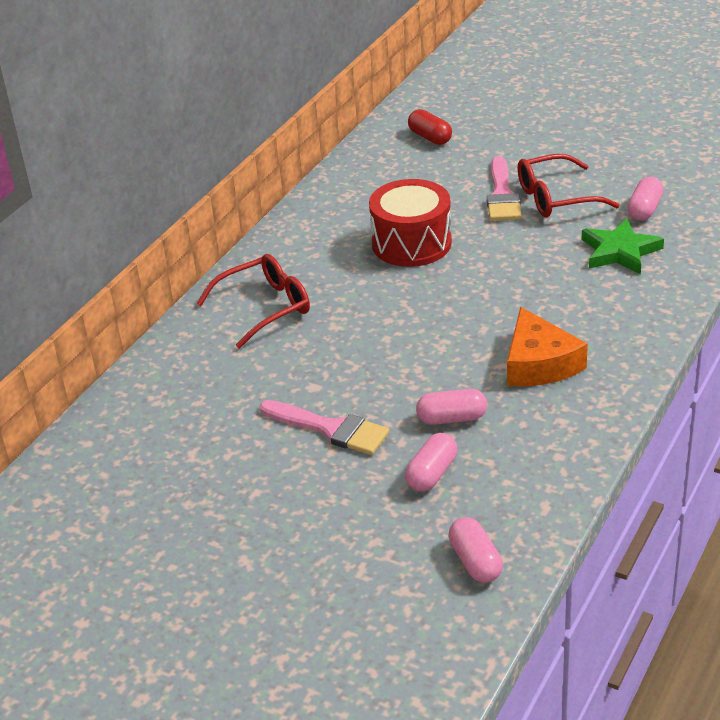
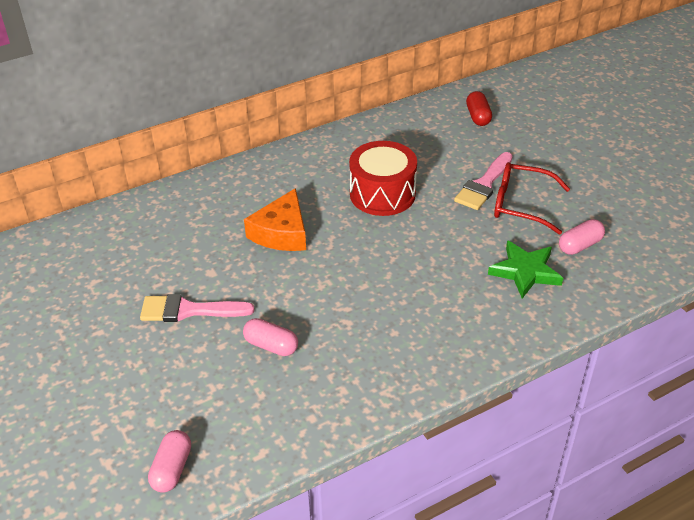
camera: 30 degrees right, 5 degrees up
(265, 307) = (241, 198): red glasses -> none
(330, 429) = (188, 310): pink brush -> pink brush turned 120 degrees clockwise
(432, 474) = (215, 382): pink capsule -> none
(539, 363) = (373, 334): orange cheese -> orange cheese (281, 232)

